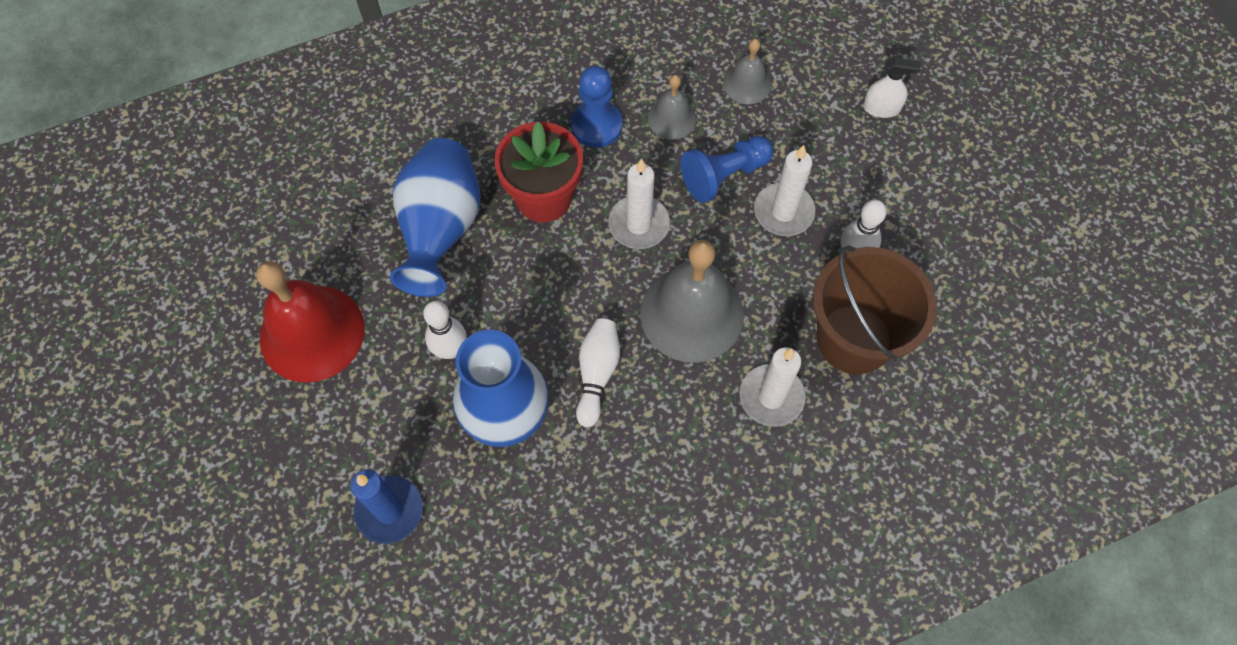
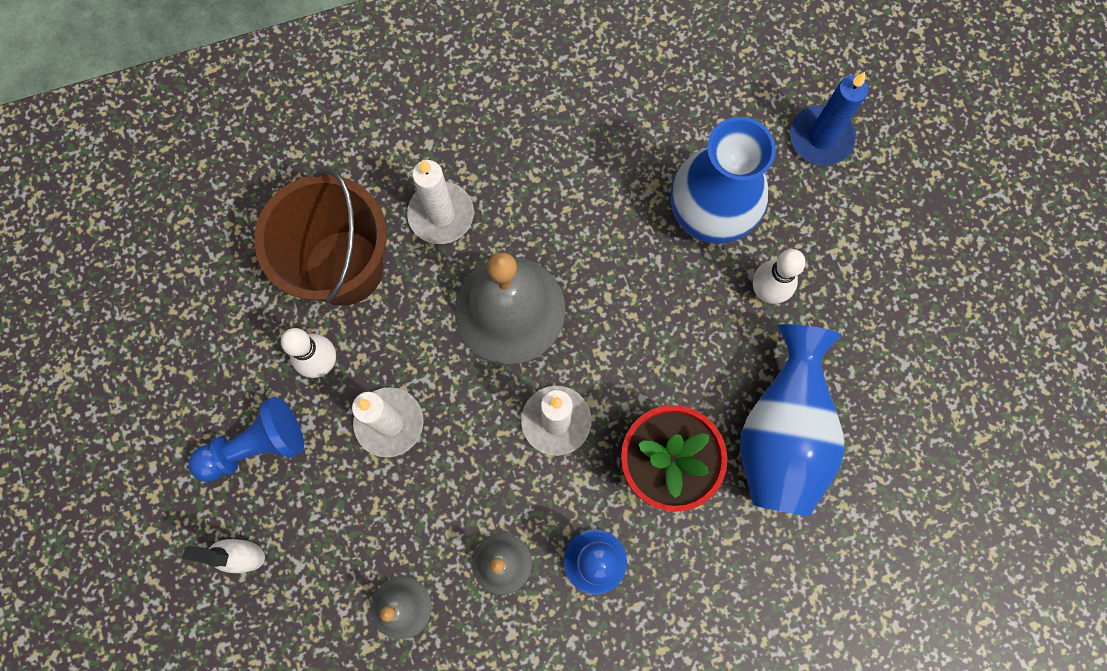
camera: 175 degrees left, 10 degrees up
(312, 333) = (915, 322): red bell -> none
(597, 374) = (615, 252): white bowling pin -> none
(724, 175) = (450, 476): blue pawn -> blue pawn (256, 446)

